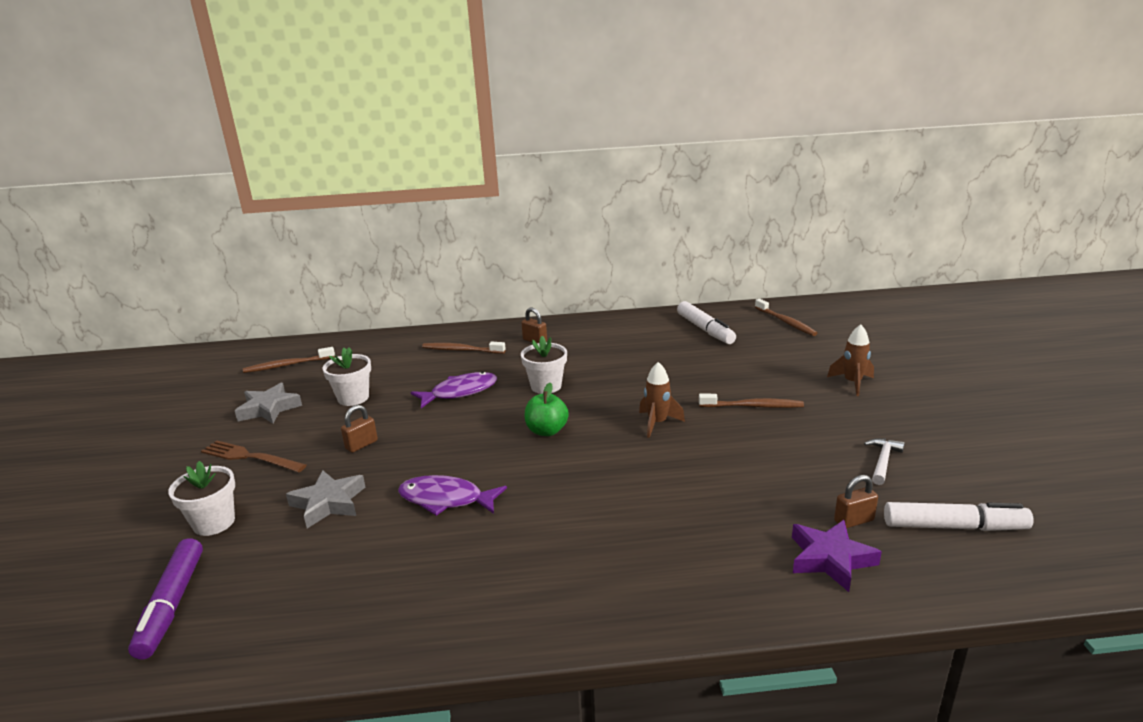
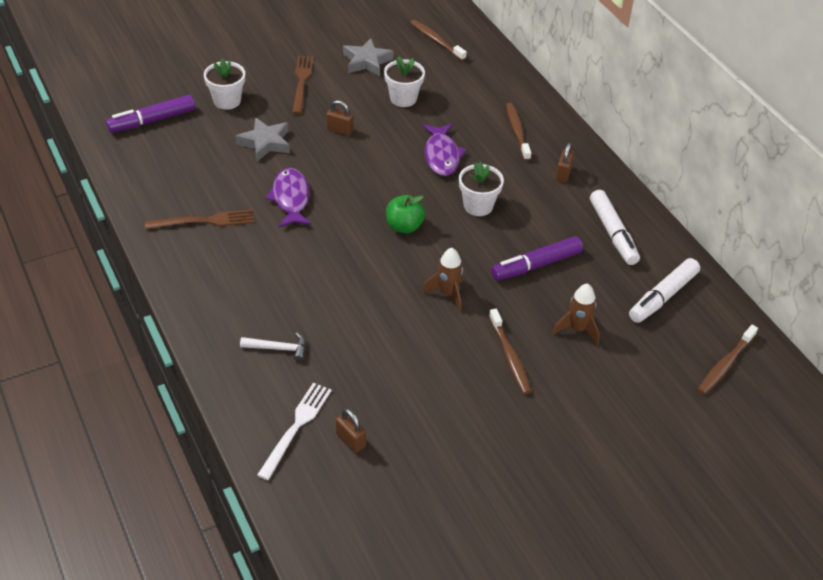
camera: 65 degrees right, 20 degrees up
(431, 582) = (204, 221): none -> brown fork
(460, 392) = (442, 156): purple fish -> purple fish turned 45 degrees clockwise
(642, 373) = (536, 265): none -> purple marker
(830, 559) = (296, 427): purple star -> white fork
(852, 383) = (598, 432): brown rocket -> brown rocket (577, 329)
(883, 461) = (450, 459): white hammer -> white hammer (278, 348)
(954, 527) = (366, 509): white marker -> white marker (613, 233)

